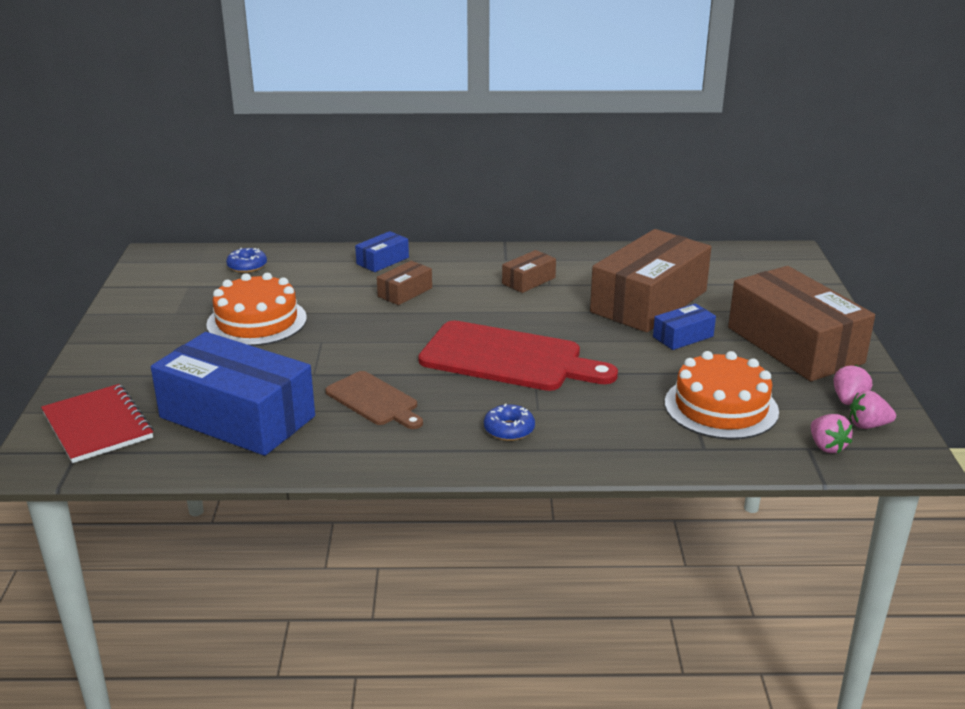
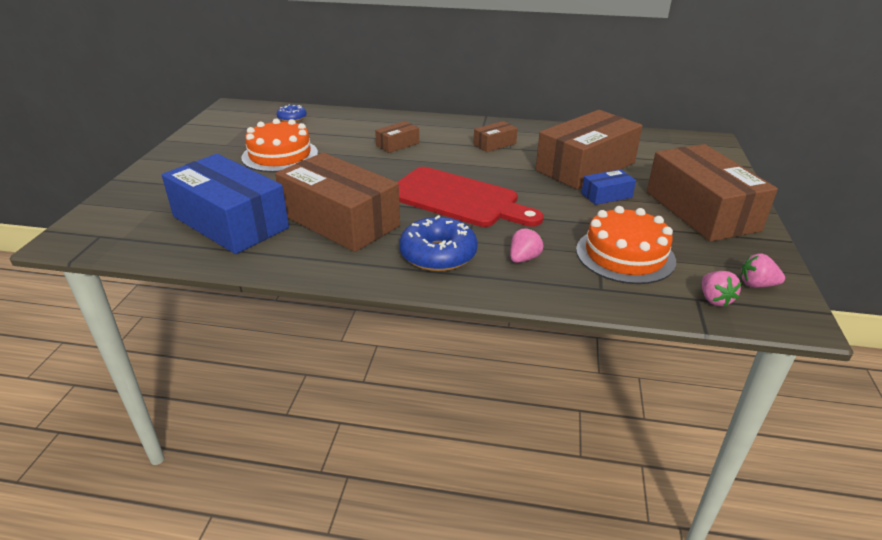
camera: 10 degrees right, 5 degrees up
(98, 425) = (126, 218): red notebook -> none
(374, 400) = (340, 220): brown cutting board -> brown box
(382, 261) = (390, 122): blue box -> none
(509, 430) = (438, 254): blue donut -> blue donut, size x1.80
(848, 400) = (742, 260): pink strawberry -> pink strawberry (523, 258)

